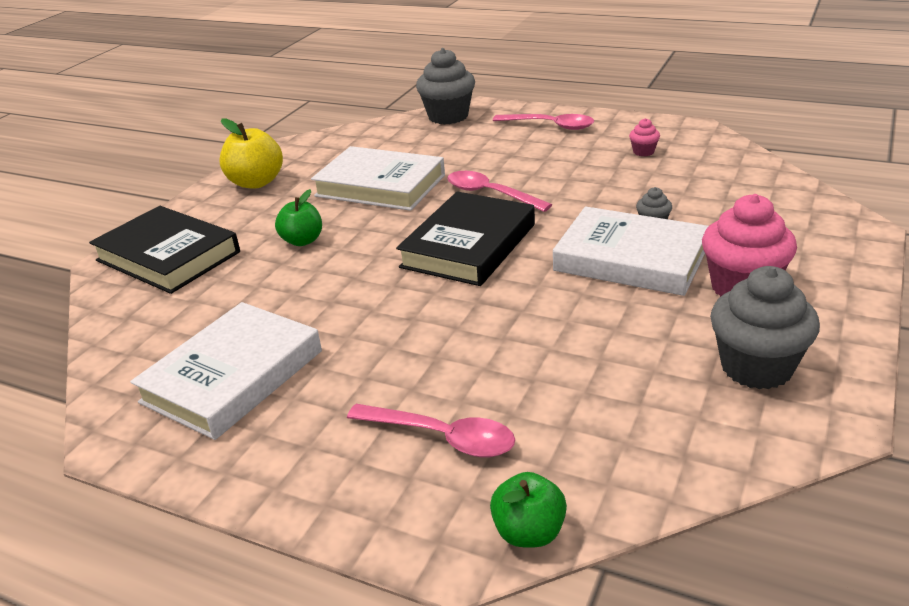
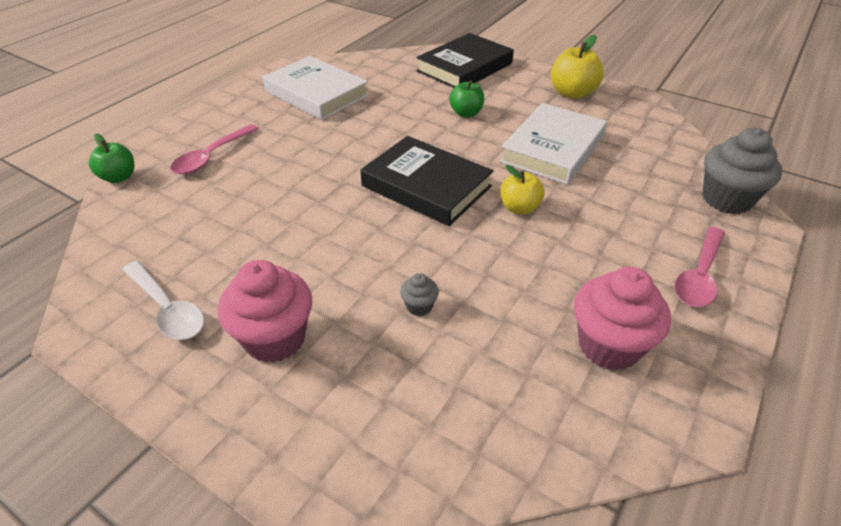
camera: 95 degrees right, 10 degrees up
(490, 194) = (519, 208): pink spoon -> yellow apple
(631, 259) = (361, 275): white book -> none
(643, 152) = (609, 345): pink cupcake -> pink cupcake, size x2.20
(756, 367) = (167, 308): grey cupcake -> white spoon

